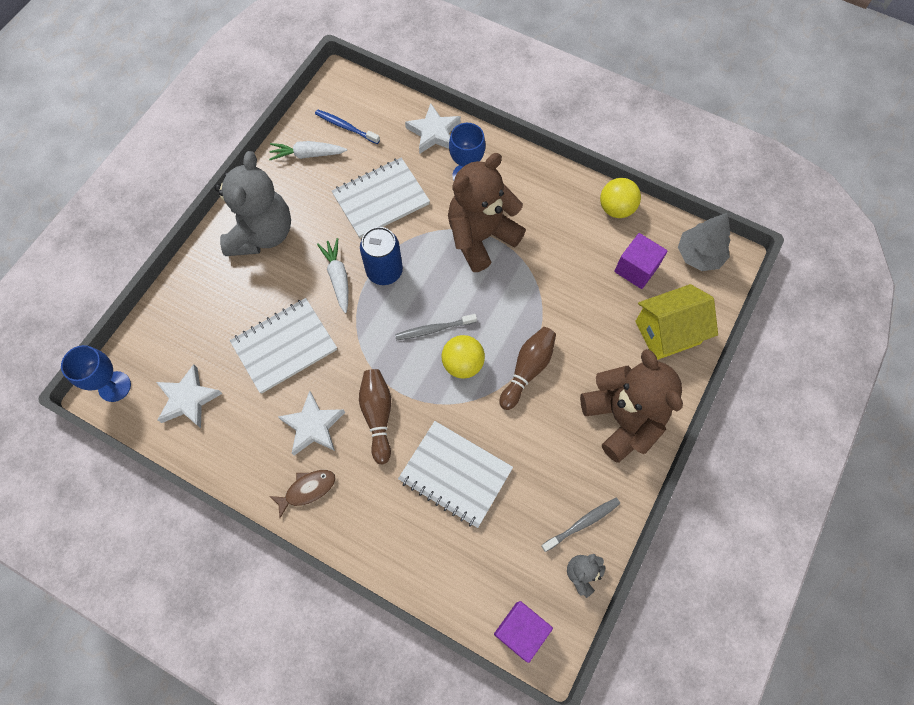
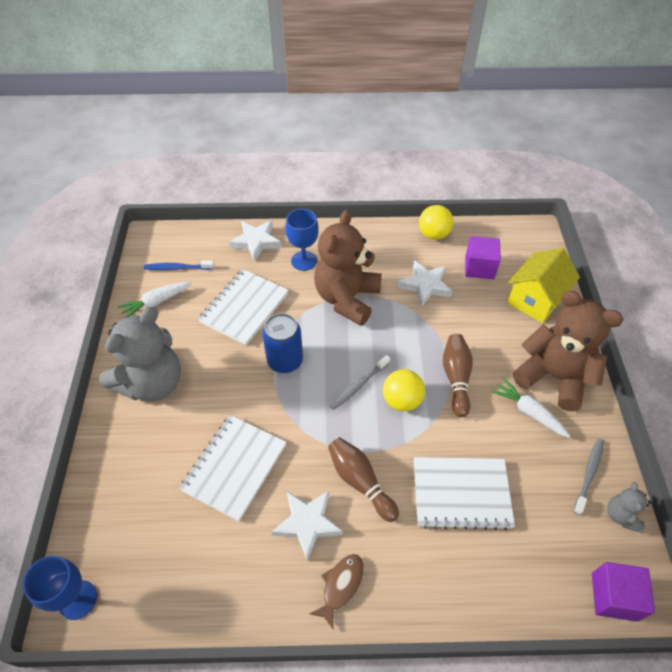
camera: 30 degrees left, 15 degrees down
(188, 399) = (167, 568): white star -> white star (425, 285)
(262, 234) = (152, 383): grey teddy bear -> grey teddy bear turned 60 degrees clockwise
(338, 277) = (247, 385): white carrot -> white carrot (528, 411)
(699, 255) = (514, 239): grey tree -> none

